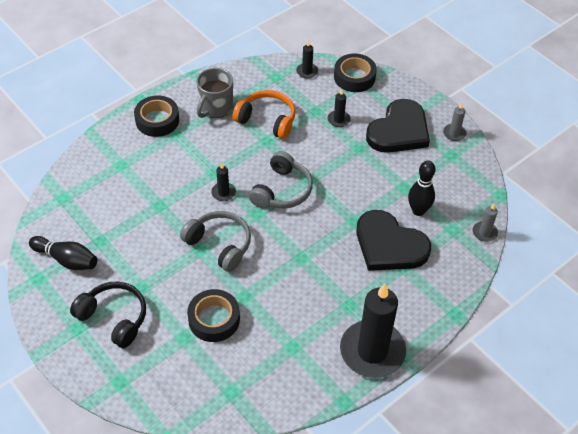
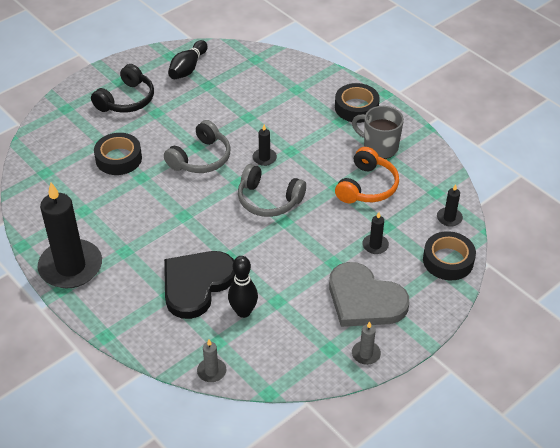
camera: 90 degrees right, 5 degrees down
(399, 130) = (364, 299): black heart -> grey heart

